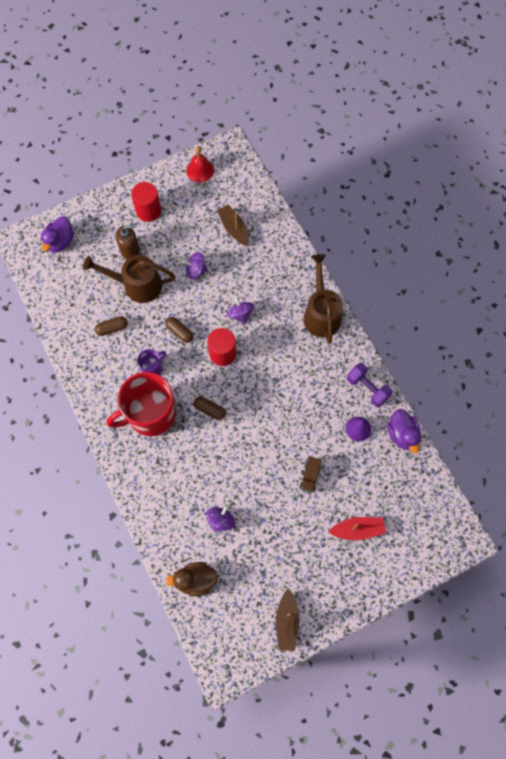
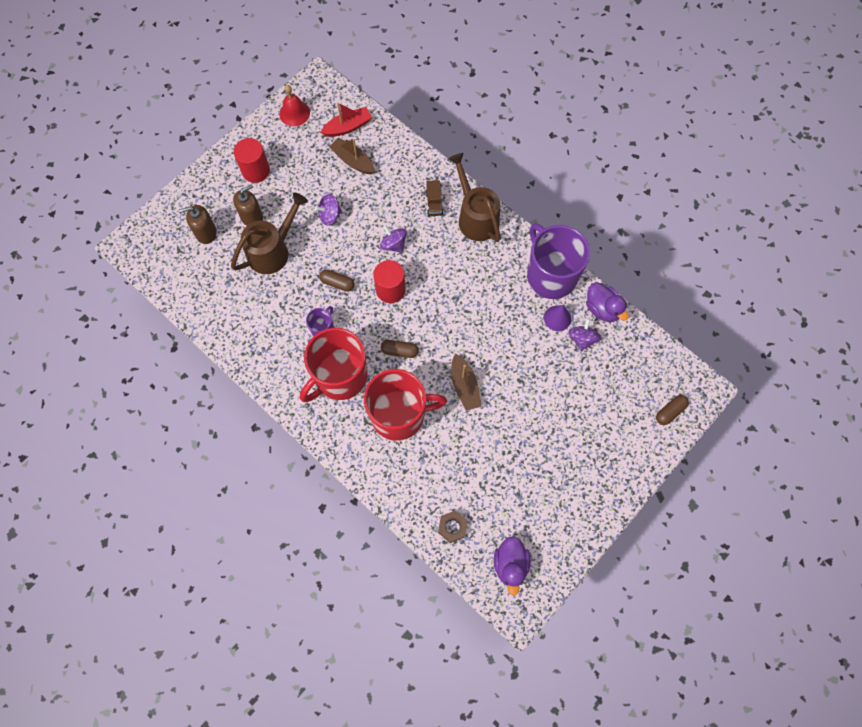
camera: 20 degrees left, 0 degrees up
(60, 242) = (173, 232): purple duck -> purple duck (510, 565)
(87, 251) = (206, 232): none -> brown soap dispenser
(112, 328) = (264, 303): brown capsule -> brown capsule (670, 412)
(136, 285) = (273, 250): brown watering can -> brown watering can turned 150 degrees clockwise
(188, 465) = (399, 414): none -> red mug
(195, 580) = (452, 527): brown duck -> brown nut
(221, 520) = (454, 457): purple spinning top -> purple spinning top (582, 339)
(287, 622) = (561, 534): brown boat -> brown boat (464, 386)
(310, 477) = (528, 382): brown truck -> brown truck (434, 204)
(357, 529) = (595, 417): red boat -> red boat (348, 127)
(367, 388) = (550, 275): purple dumbbell -> purple mug

